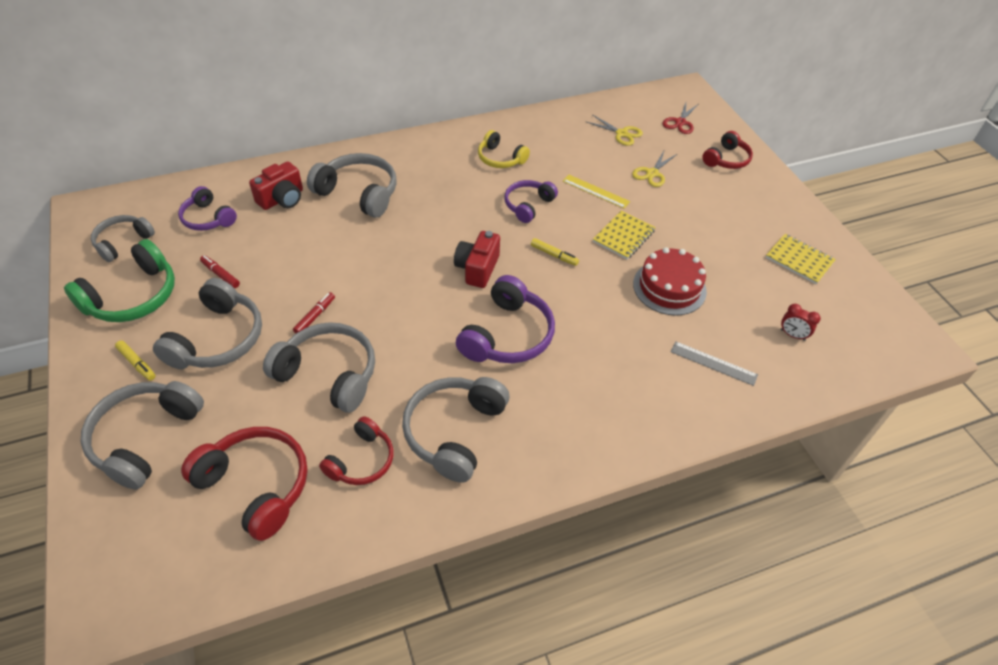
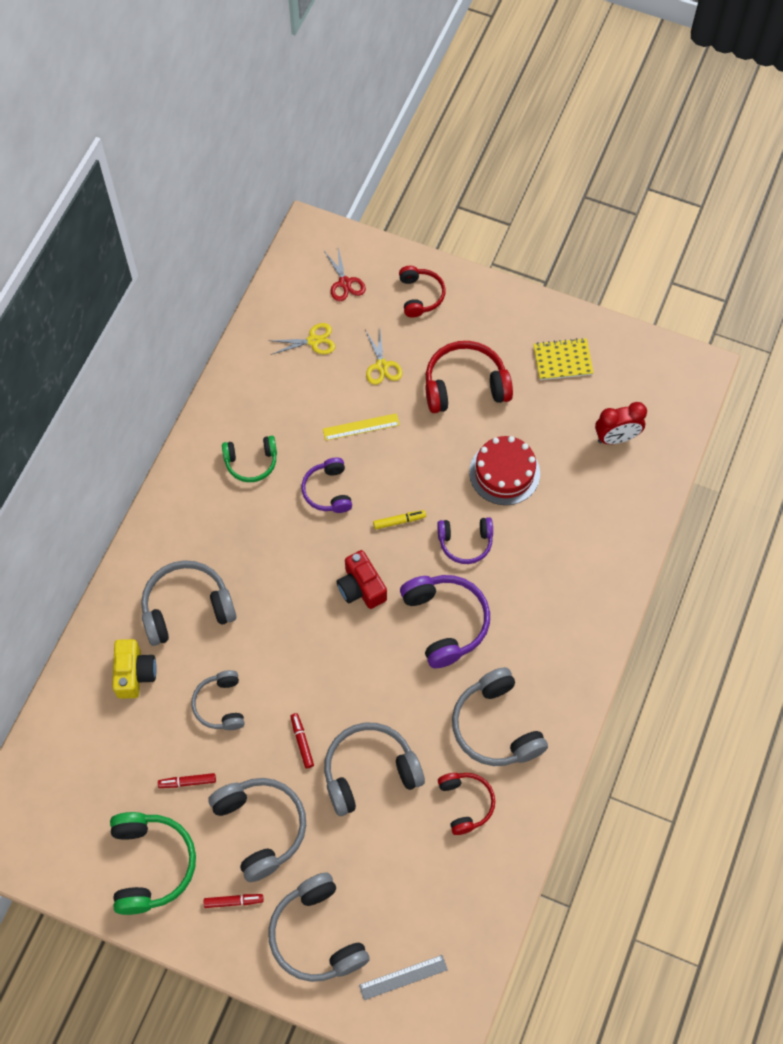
camera: 45 degrees left, 15 degrees up
(123, 242) = (70, 836): grey headphones -> grey headphones (220, 705)
(137, 363) = (233, 901): yellow marker -> red marker
(208, 218) = (103, 749): purple headphones -> purple headphones (465, 542)
(256, 485) = (426, 885): red headphones -> red headphones (465, 385)
(282, 199) = (134, 673): red camera -> yellow camera
(500, 158) = (251, 462): yellow headphones -> green headphones
(623, 236) = (427, 454): yellow notebook -> none
(713, 363) = (591, 512): grey ruler -> grey ruler (403, 977)
(792, 335) = (616, 438): red clock -> red clock, size x1.65

